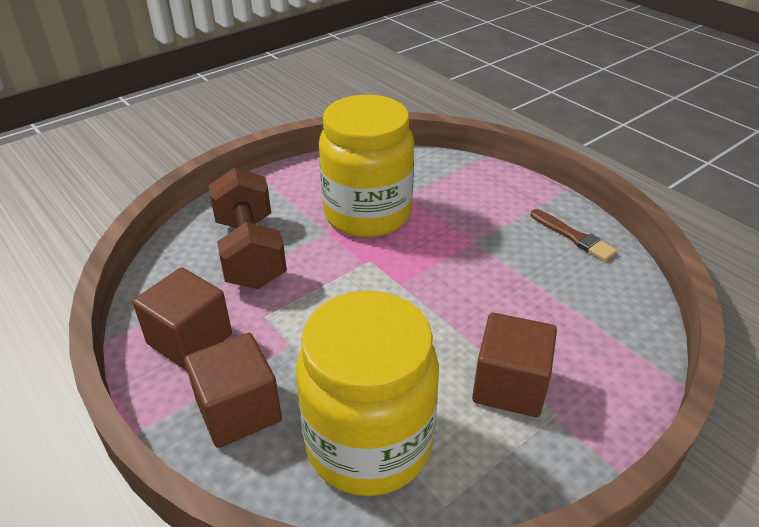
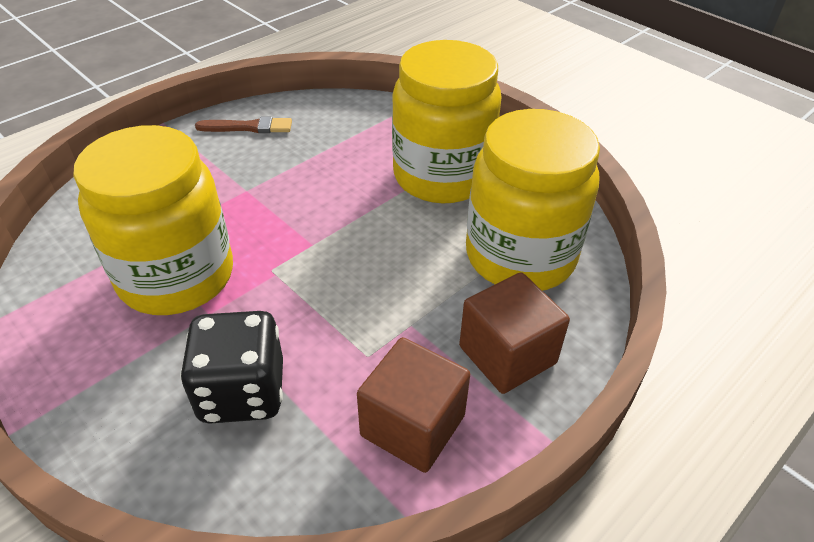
camera: 95 degrees left, 5 degrees up
(250, 252) = (242, 392): brown dumbbell -> black dice
(509, 385) = (442, 176): brown cube -> yellow jar
(573, 237) = (248, 127): brown brush -> brown brush turned 45 degrees clockwise

